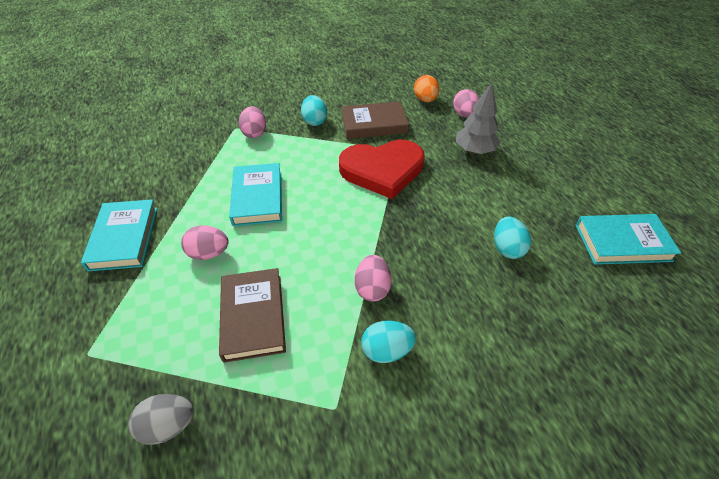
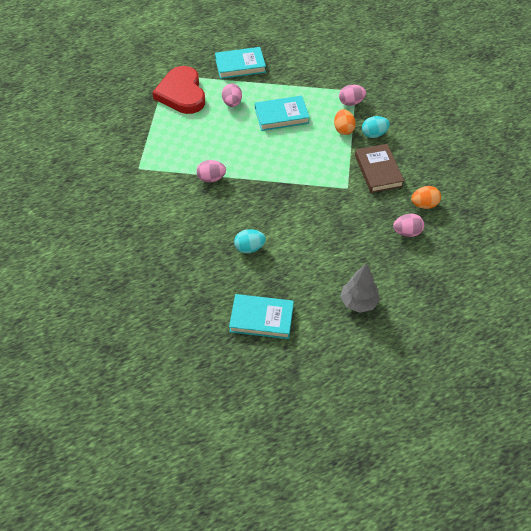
camera: 85 degrees right, 5 degrees up
(168, 425) = (131, 111): grey egg -> none
(253, 316) = (189, 130): brown book -> none
(300, 143) = (343, 129): none -> orange egg
(382, 170) = (320, 178): red heart -> red heart (182, 93)
(386, 350) = (170, 186): turquoise egg -> none
(474, 150) = (355, 236): grey tree -> grey tree (358, 302)
(622, 242) = (261, 319): turquoise book -> turquoise book turned 75 degrees counterclockwise

